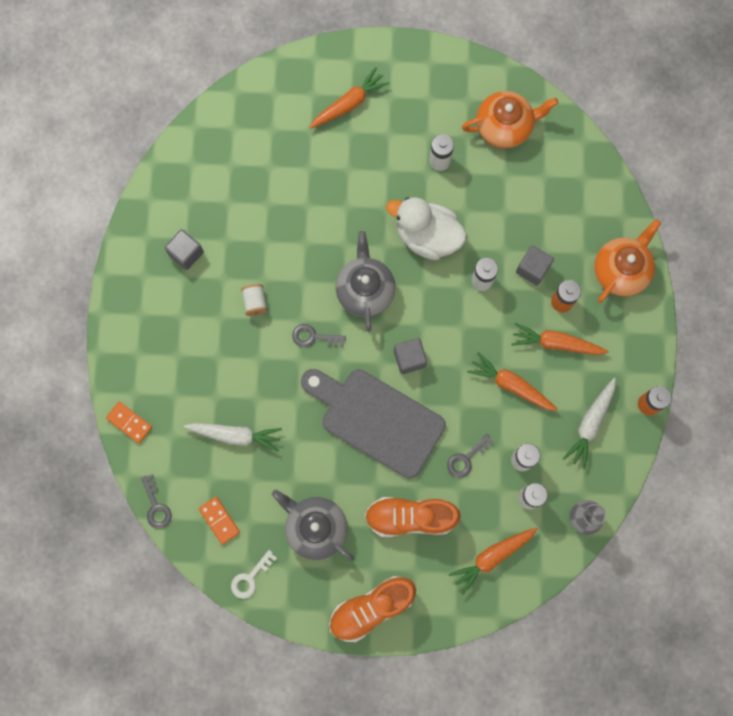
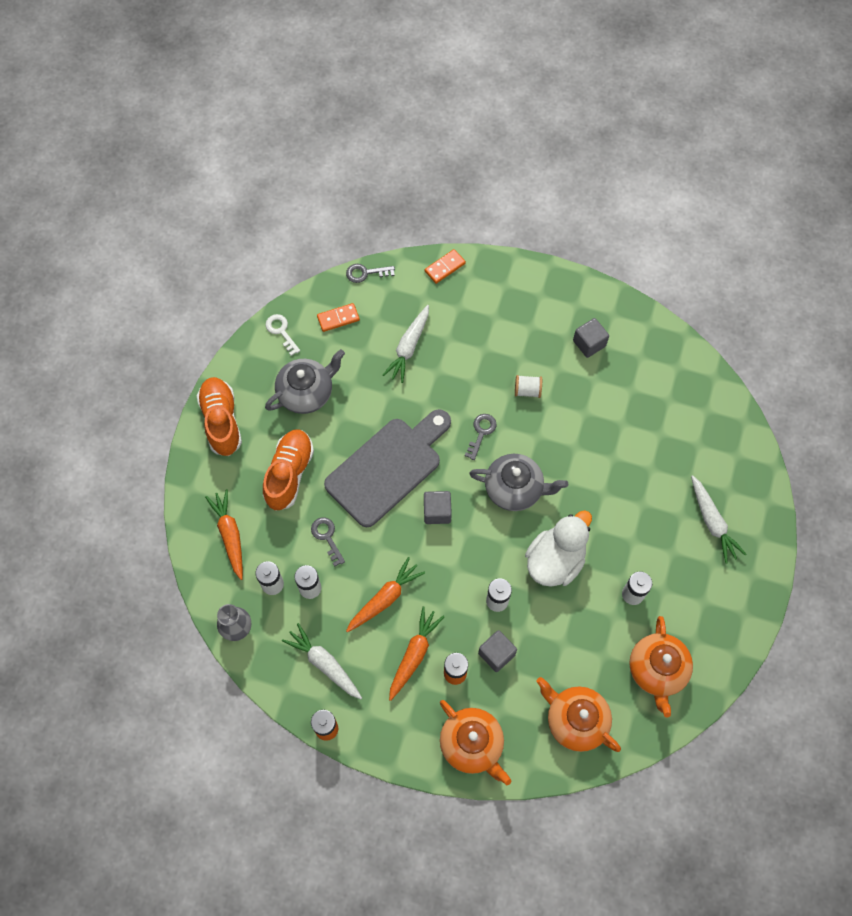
camera: 105 degrees right, 10 degrees down
(349, 104) = (712, 522): orange carrot -> white carrot
(571, 187) = (575, 720): none -> orange teapot

